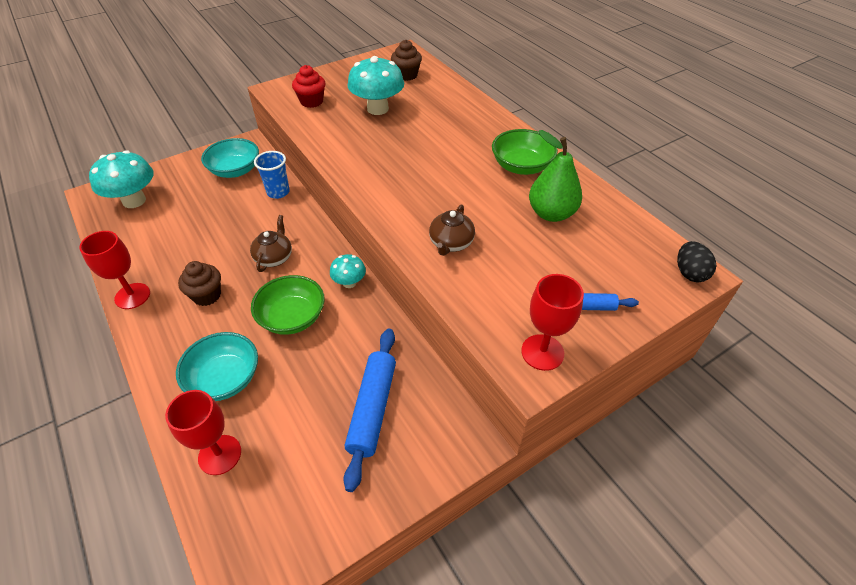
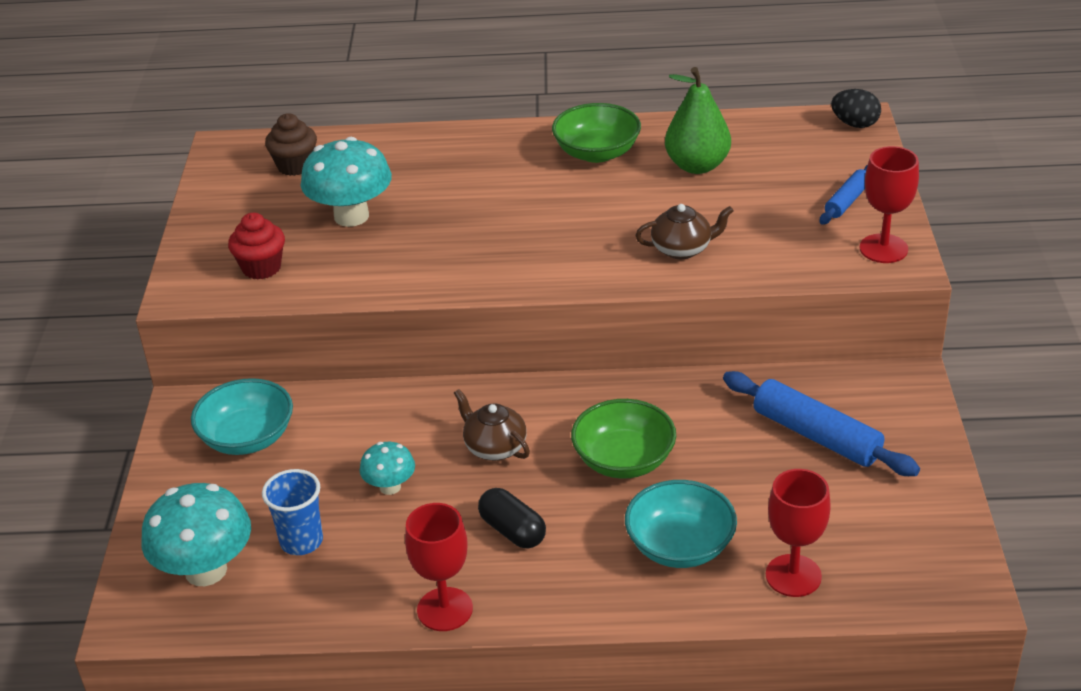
camera: 55 degrees left, 10 degrees down
(207, 295) = (512, 531): brown cupcake -> black capsule
(278, 192) = (352, 406): blue cup -> blue cup (301, 541)
(349, 283) = (605, 393): turquoise mushroom -> turquoise mushroom (390, 487)
(451, 243) = (682, 249): brown teapot -> brown teapot turned 60 degrees counterclockwise

